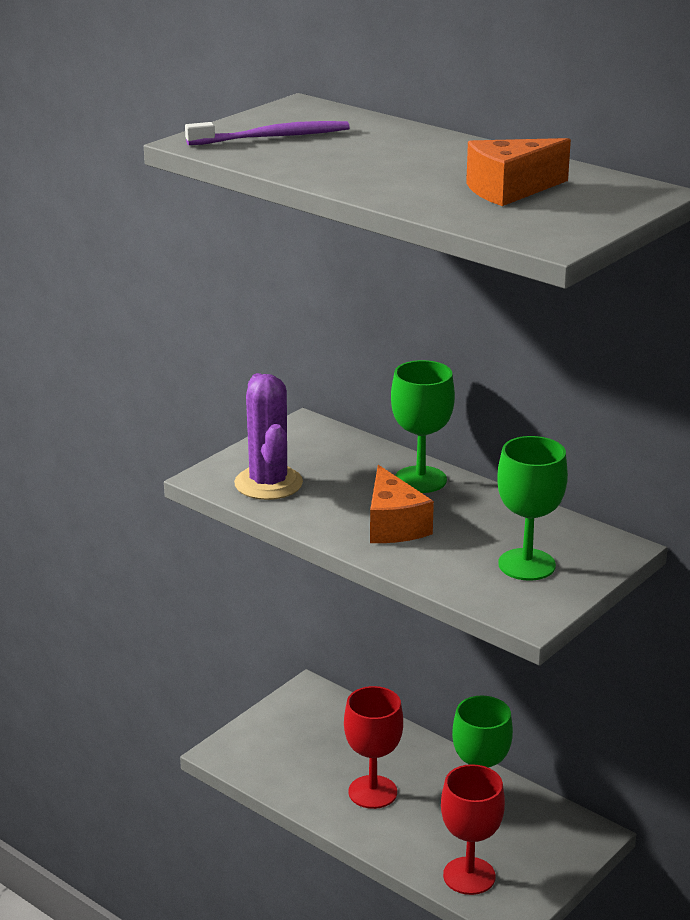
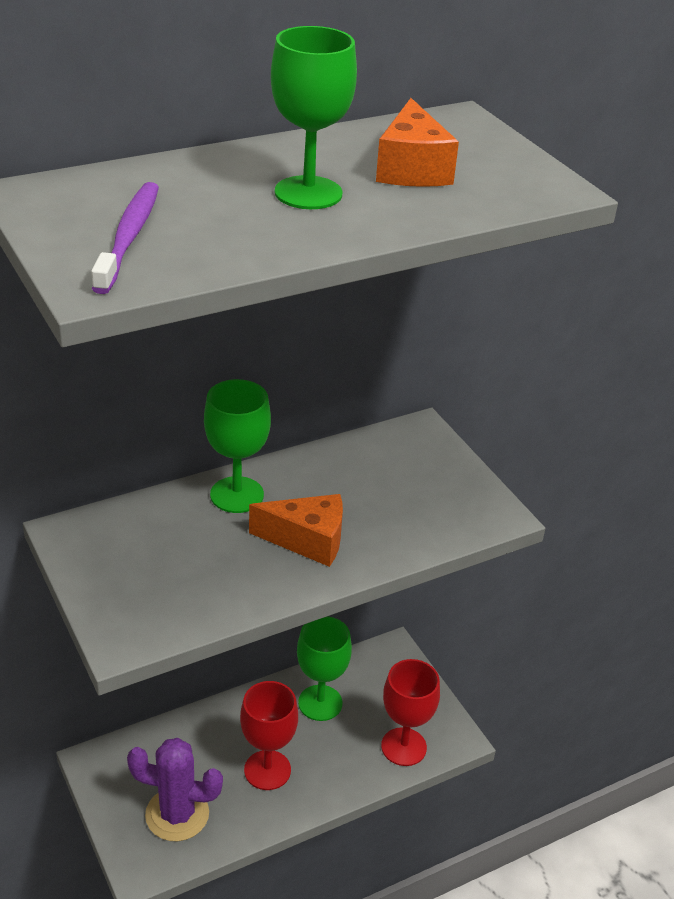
camera: 70 degrees left, 10 degrees up
(268, 483) = (168, 599): purple cactus -> purple cactus (177, 814)
(526, 565) = (420, 487): green goblet -> green goblet (308, 193)

